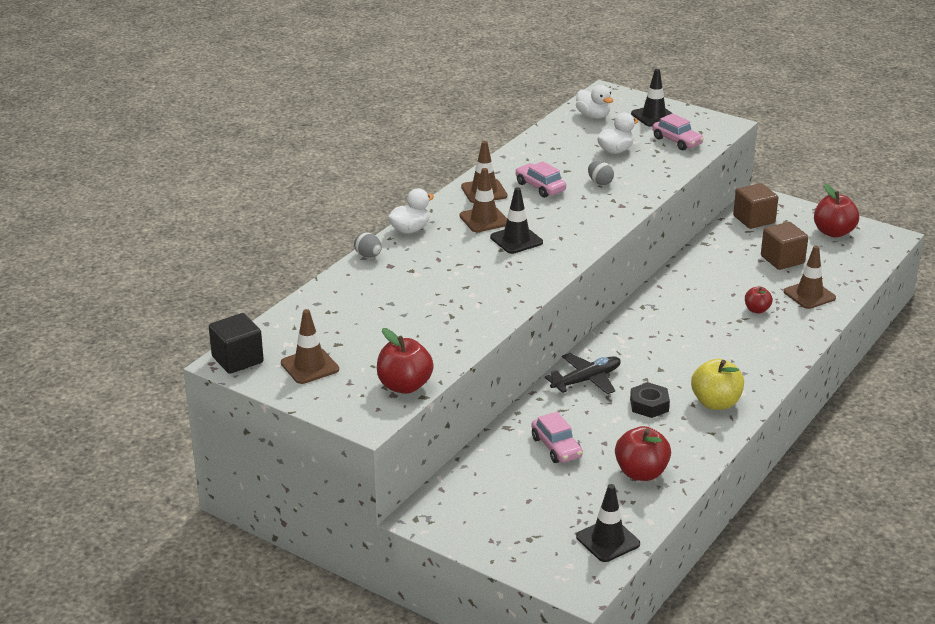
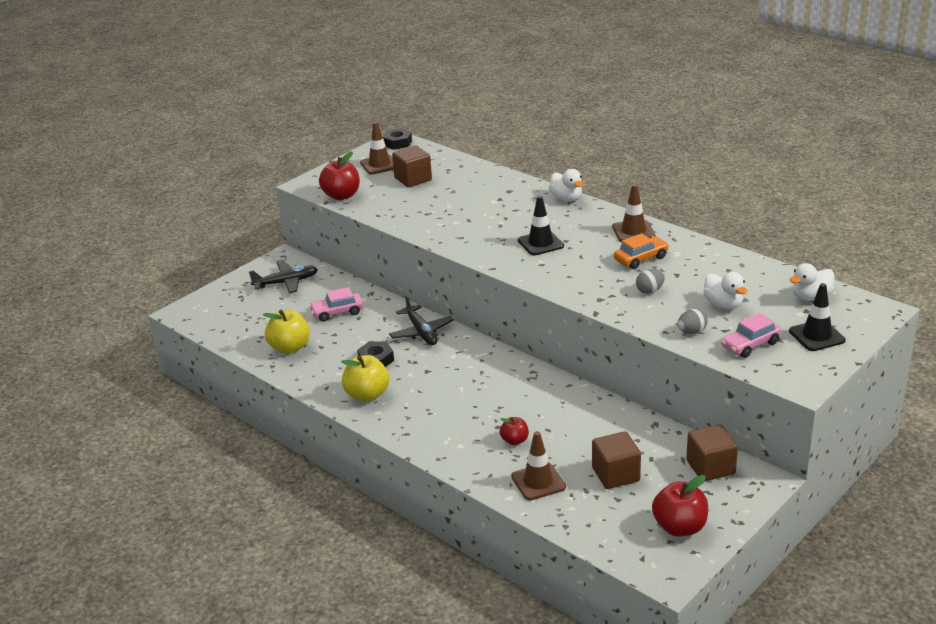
camera: 100 degrees right, 0 degrees up
(237, 359) = (397, 143): black cube -> black nut
(355, 335) = (413, 179): none -> brown cube
(368, 256) = (526, 182): grey egg -> grey egg (691, 332)
(484, 219) = (579, 230): brown traffic cone -> none
(489, 503) = (286, 282): none -> black plane
(540, 187) = (641, 259): pink car -> orange car
(608, 540) = (222, 326): black traffic cone -> none
(641, 473) = (290, 347): red apple -> yellow apple

